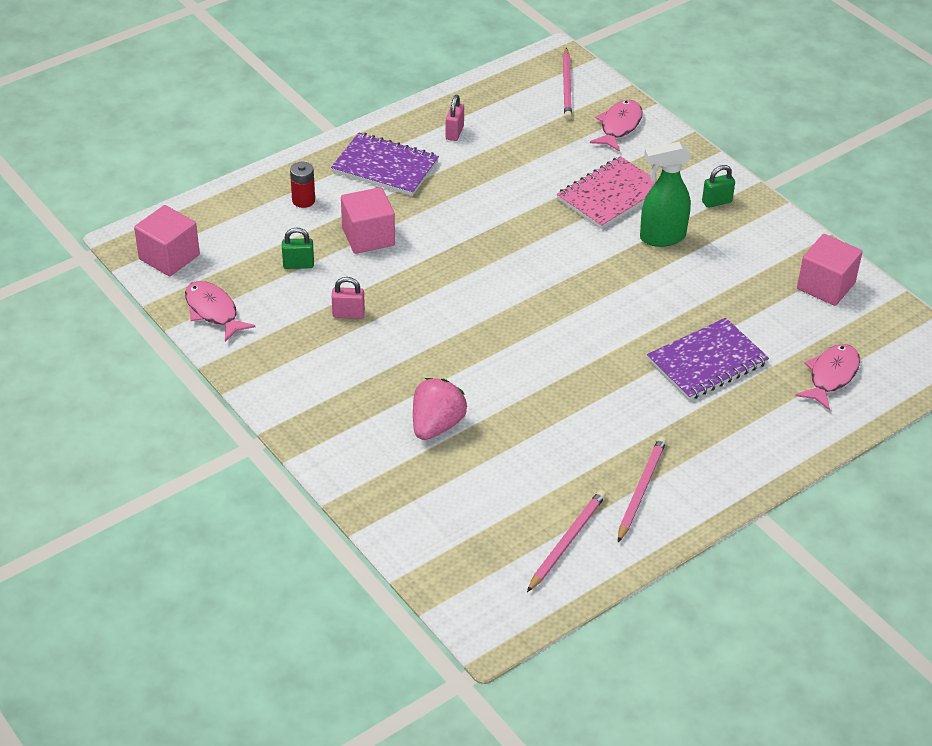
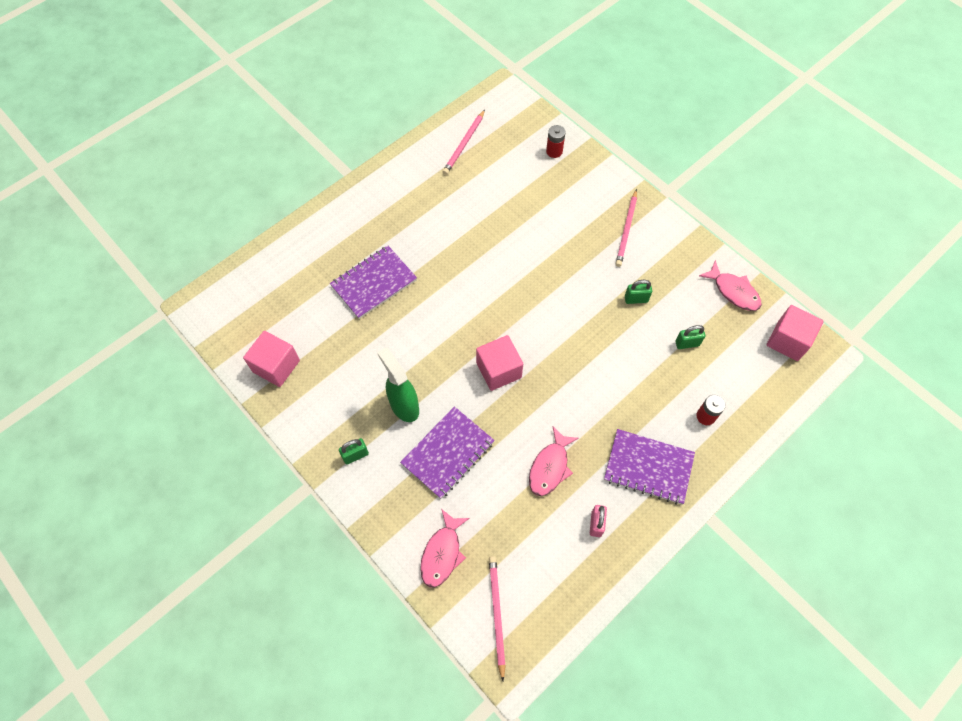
camera: 175 degrees right, 20 degrees up
(348, 314) = (636, 299): pink padlock -> green padlock
(368, 237) = (641, 380): pink cube -> pink cube (498, 370)
(417, 516) = (554, 151): none -> red battery
(436, 425) = (554, 213): pink strawberry -> none
(610, 195) = (448, 453): pink notebook -> purple notebook
(641, 490) = (420, 181): pink pencil -> pink pencil (626, 229)
(661, 237) = (404, 406): green spray bottle -> green spray bottle turned 105 degrees counterclockwise
(831, 376) = (287, 280): pink fish -> pink fish (550, 467)

